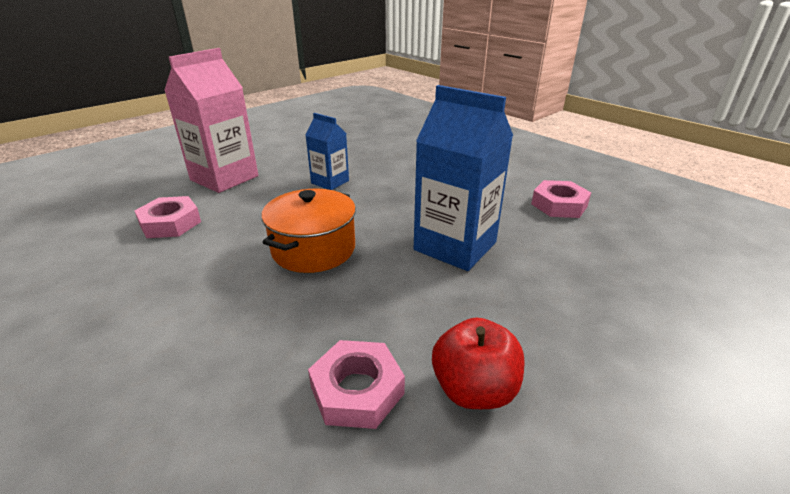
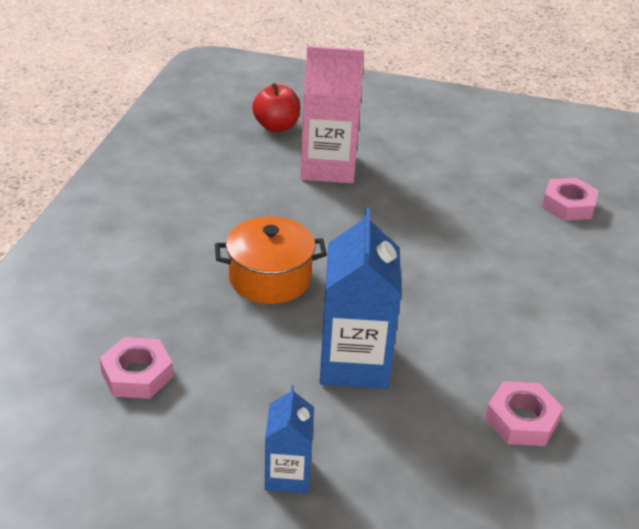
camera: 55 degrees right, 5 degrees up
(170, 223) = (234, 184): pink nut -> pink nut (568, 205)
(330, 182) = (390, 232): blue carton -> blue carton (288, 474)
(474, 389) = (178, 433): red apple -> red apple (276, 126)

